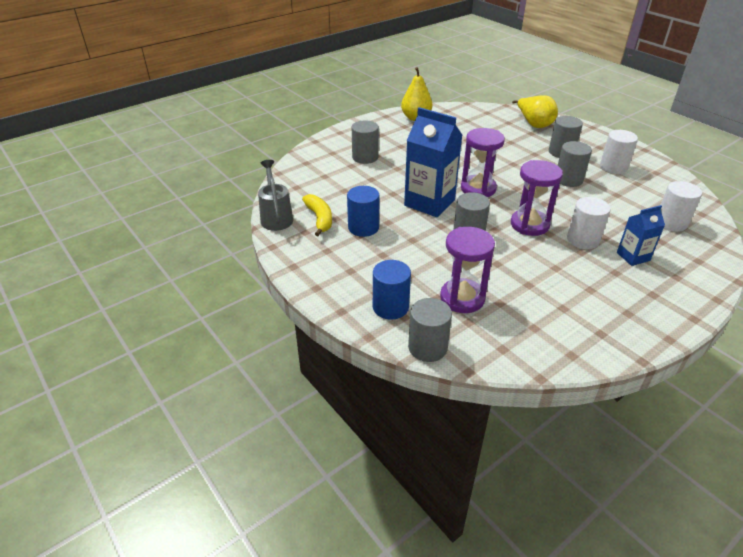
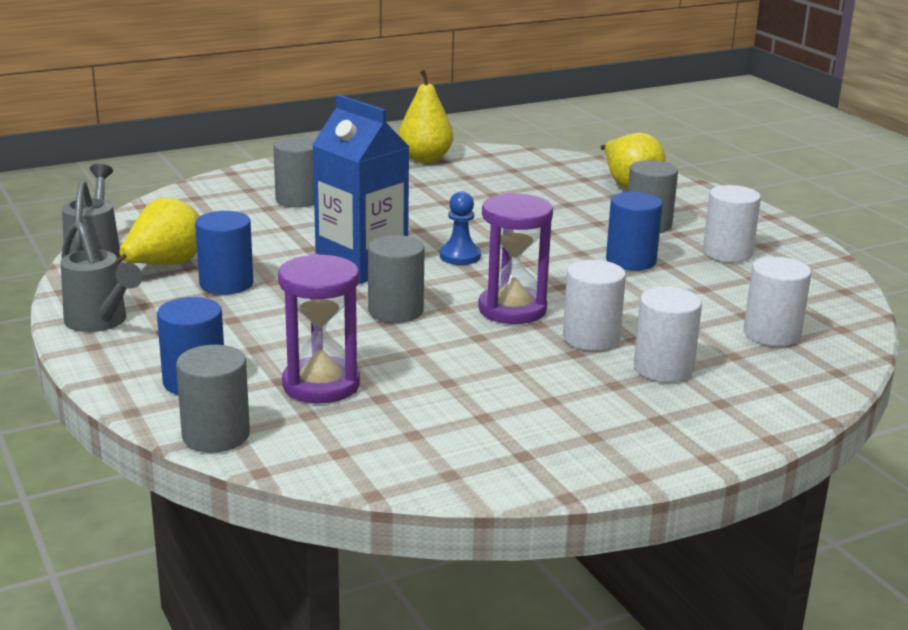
camera: 10 degrees right, 15 degrees down
(309, 269) = (101, 323): none -> grey watering can
(319, 219) = (163, 266): yellow banana -> yellow pear
(478, 188) = (460, 256): purple hourglass -> blue pawn
(568, 180) = (631, 261): grey cylinder -> blue cylinder
(633, 256) = (663, 368): blue carton -> white cylinder

